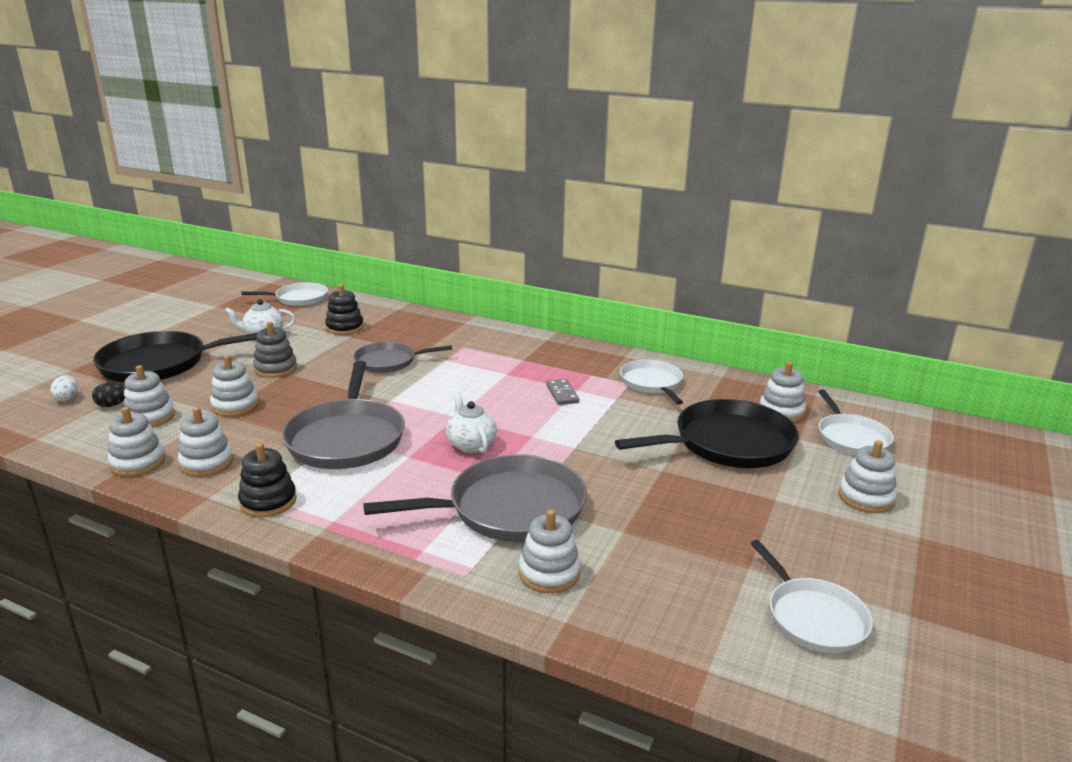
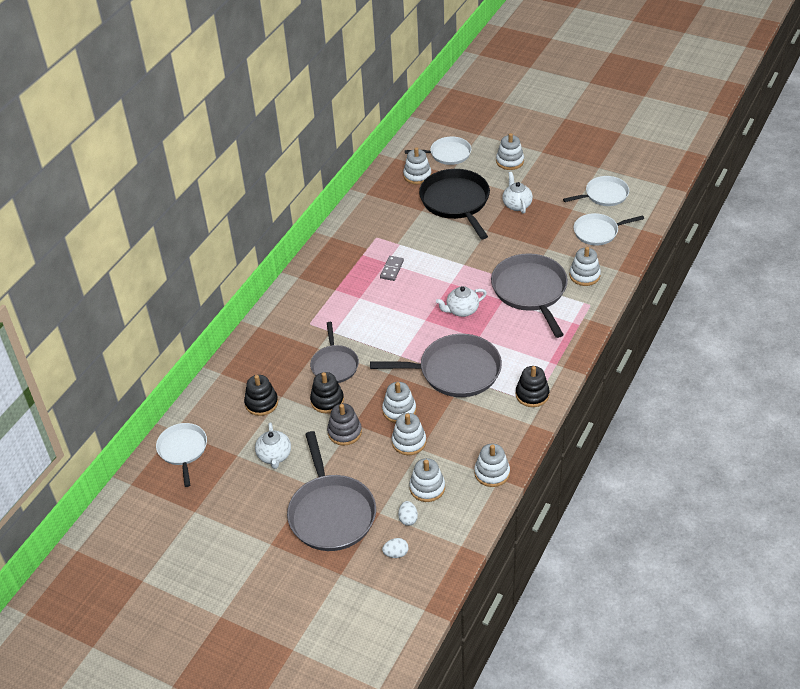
camera: 85 degrees left, 20 degrees up
(112, 405) = (408, 519): black egg -> white egg
(160, 363) = (331, 513): black pan -> grey pan
(206, 463) = (490, 436): white stacking toy -> white stacking toy (399, 410)
(331, 359) = (327, 401): none -> black stacking toy
(562, 394) = (392, 269): grey domino -> grey domino turned 60 degrees counterclockwise
(652, 383) = (376, 226): white pan -> white pan (598, 232)
(740, 501) = (516, 205): none -> white teapot

